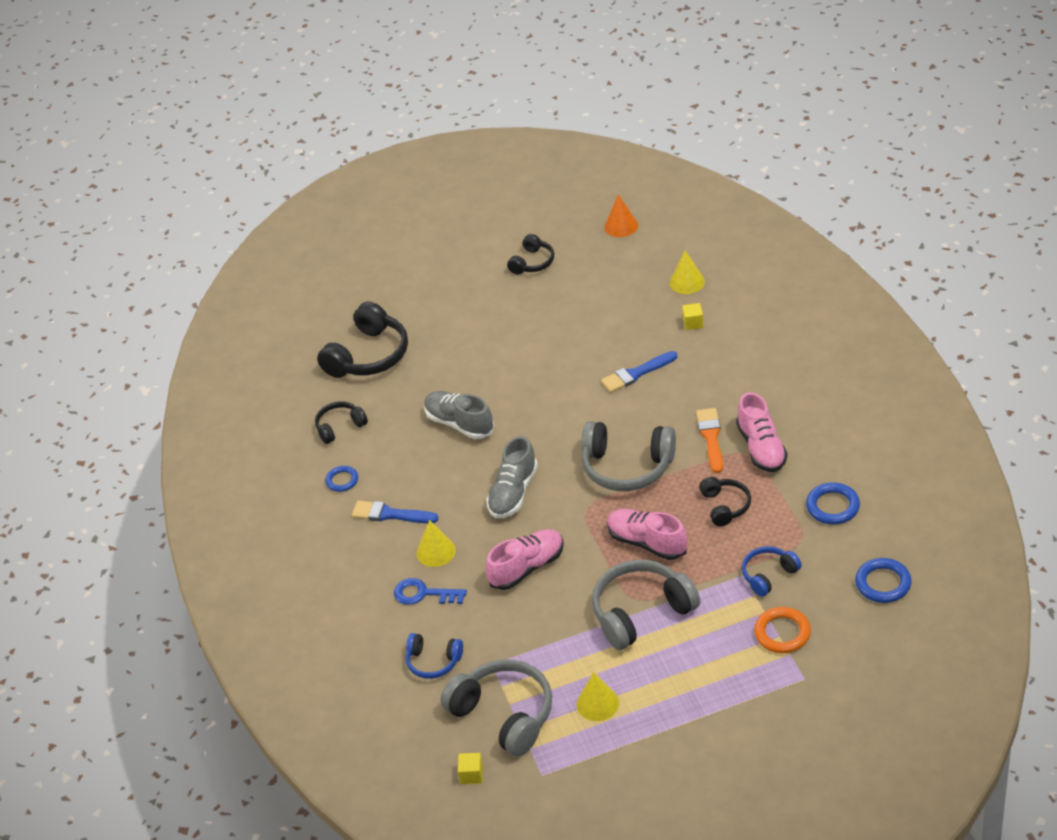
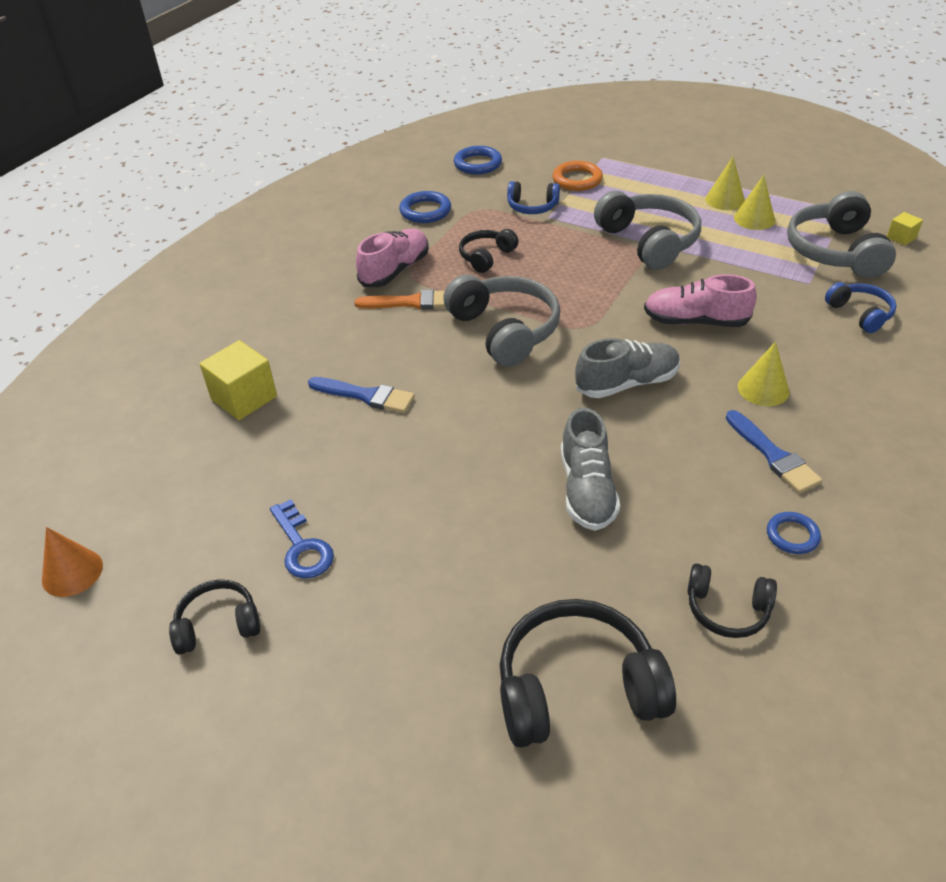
camera: 135 degrees left, 0 degrees up
(424, 594) = (814, 364): blue key -> blue key (302, 546)
(641, 612) = (649, 242): grey headphones -> grey headphones turned 135 degrees counterclockwise
(647, 543) = (577, 274): pink shoe -> none
(687, 282) = (168, 441): yellow cone -> yellow cone (725, 200)
(693, 323) = (244, 398): yellow cube -> yellow cube, size x1.94
(711, 437) = (411, 302): orange brush -> orange brush turned 135 degrees counterclockwise

